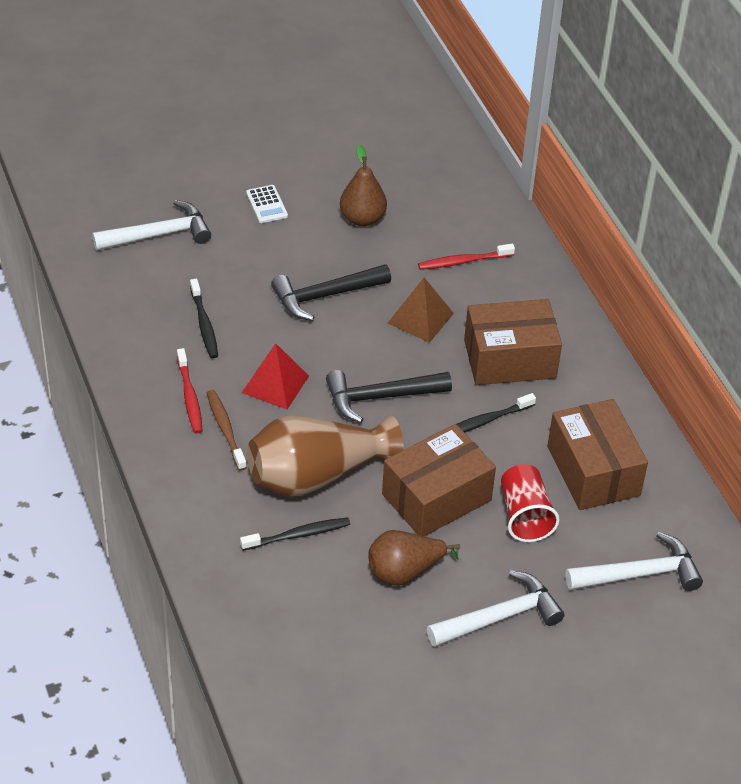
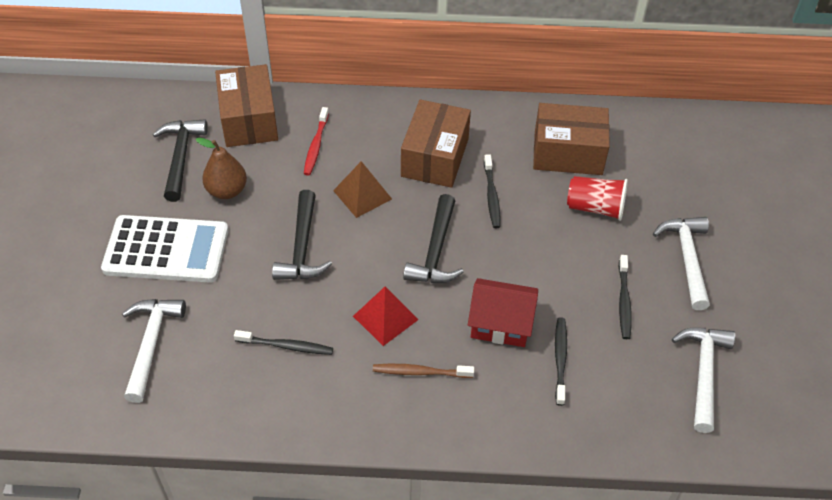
camera: 65 degrees left, 5 degrees up
(189, 397) = (369, 387): red toothbrush -> none
(267, 204) = (166, 250): white calculator -> white calculator, size x2.46
(316, 475) = (500, 324): brown vase -> red house
(383, 172) = (181, 157): none -> black hammer
(404, 572) = (624, 301): brown pear -> black toothbrush
(436, 497) = (556, 254): brown box -> brown box (249, 120)
(639, 574) = (673, 165): white hammer -> white hammer (703, 373)

